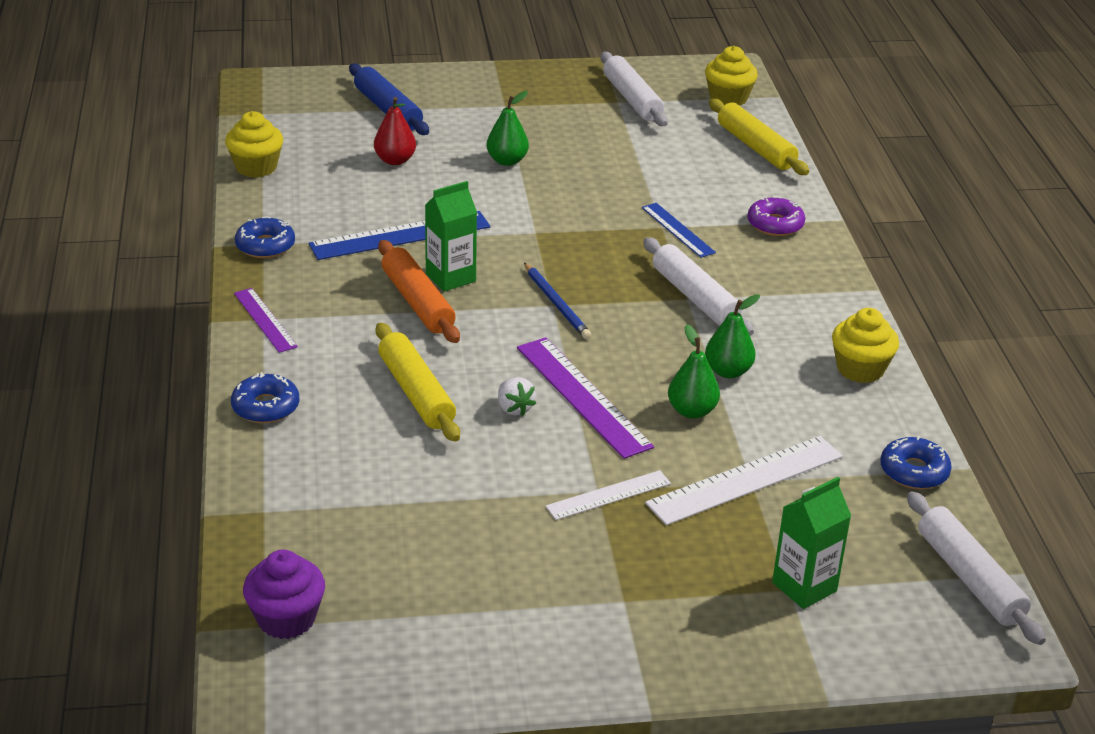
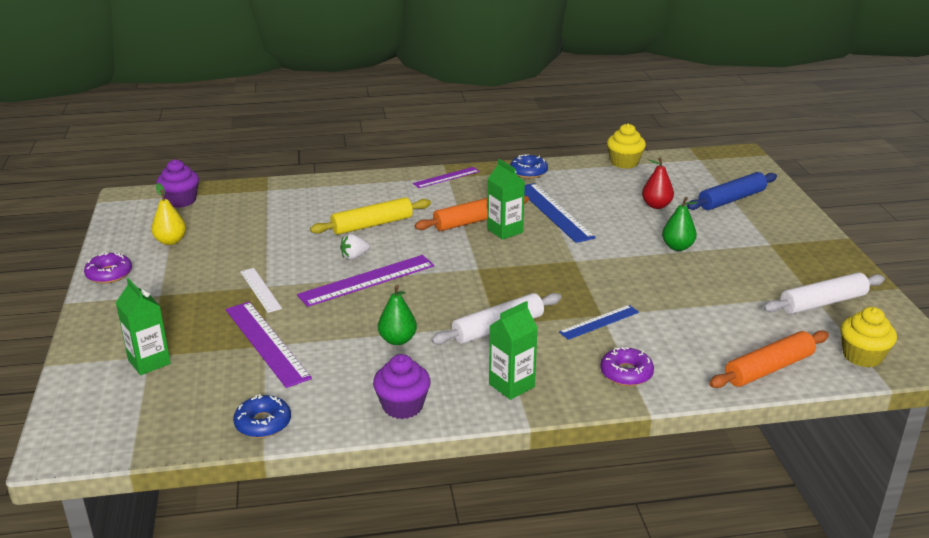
camera: 90 degrees right, 5 degrees down
(265, 407) = (359, 184): blue donut -> none
(446, 612) = (171, 241): none -> yellow pear
(556, 304) = (479, 270): blue pencil -> none
(558, 673) = (109, 274): none -> purple donut
(691, 411) = (348, 323): green pear -> none
(746, 480) = (266, 343): white ruler -> purple ruler
(755, 147) = (768, 368): yellow rolling pin -> orange rolling pin
(809, 295) = (511, 385): none -> green carton
(860, 369) = (402, 406): yellow cupcake -> purple cupcake
(969, 578) = (132, 439): white rolling pin -> none

